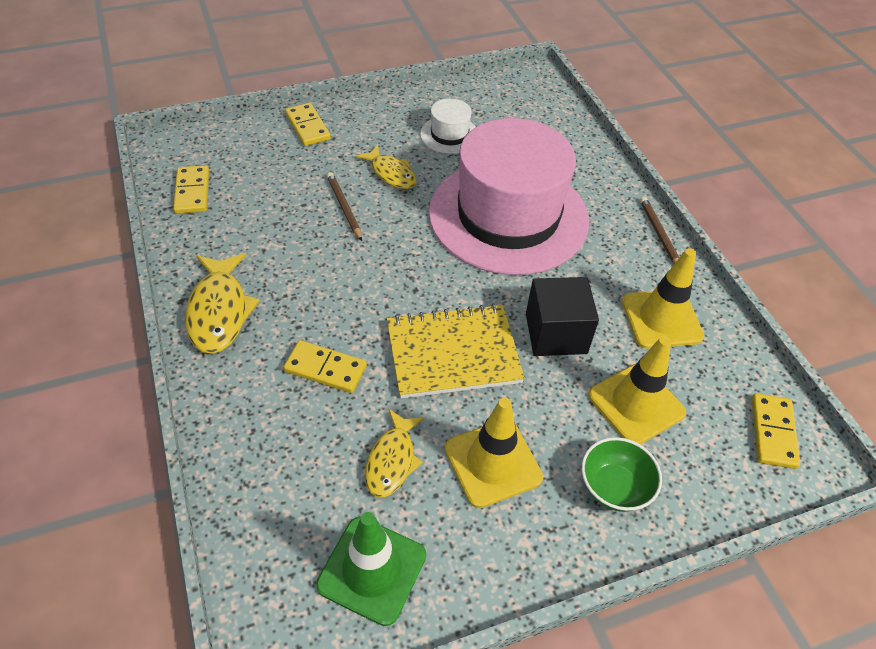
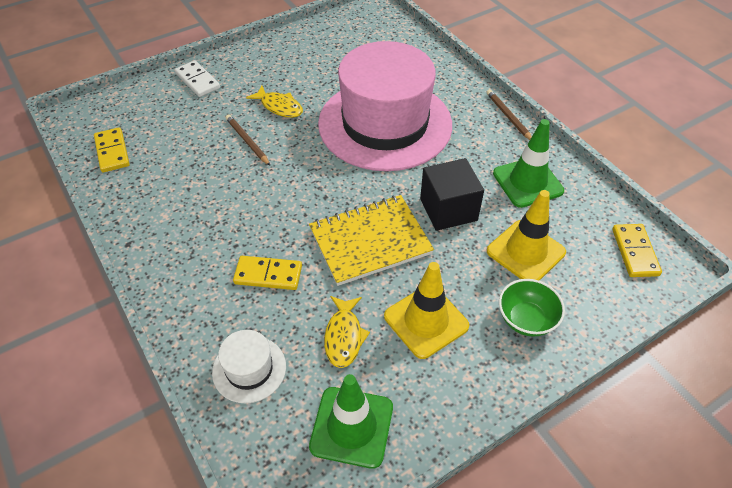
camera: 10 degrees left, 0 degrees up
(219, 311) = (164, 246): yellow fish -> none
(308, 127) = (198, 80): yellow domino -> white domino
(449, 135) = (319, 67): white hat -> white hat (249, 369)
(661, 319) = (527, 182): yellow traffic cone -> green traffic cone

